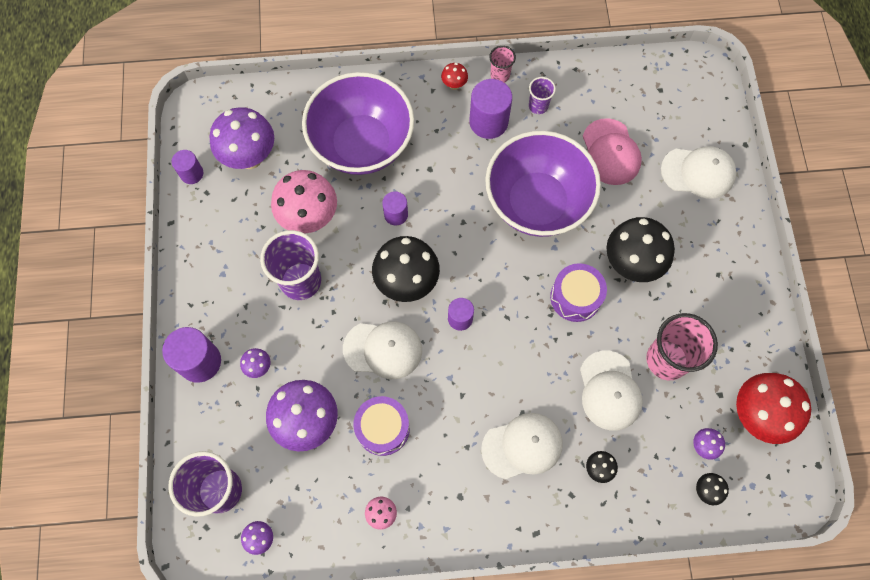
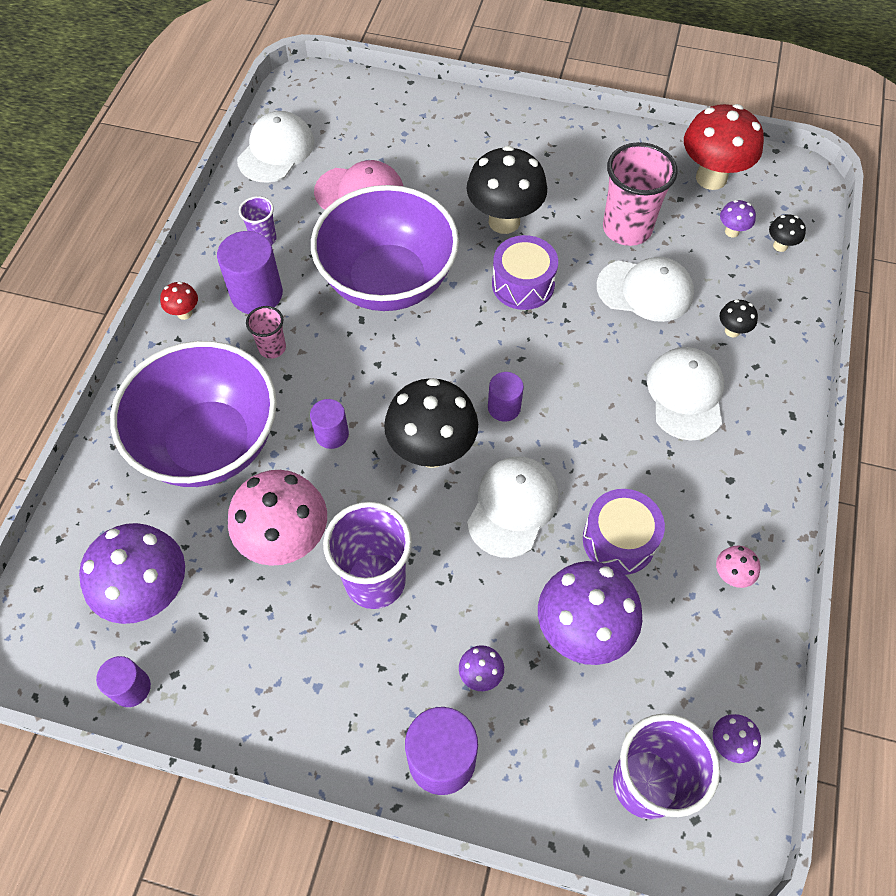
camera: 70 degrees left, 10 degrees down
(500, 75) = (200, 262): pink cup -> pink cup (272, 348)
(698, 172) = (423, 129): white cap -> white cap (276, 151)

